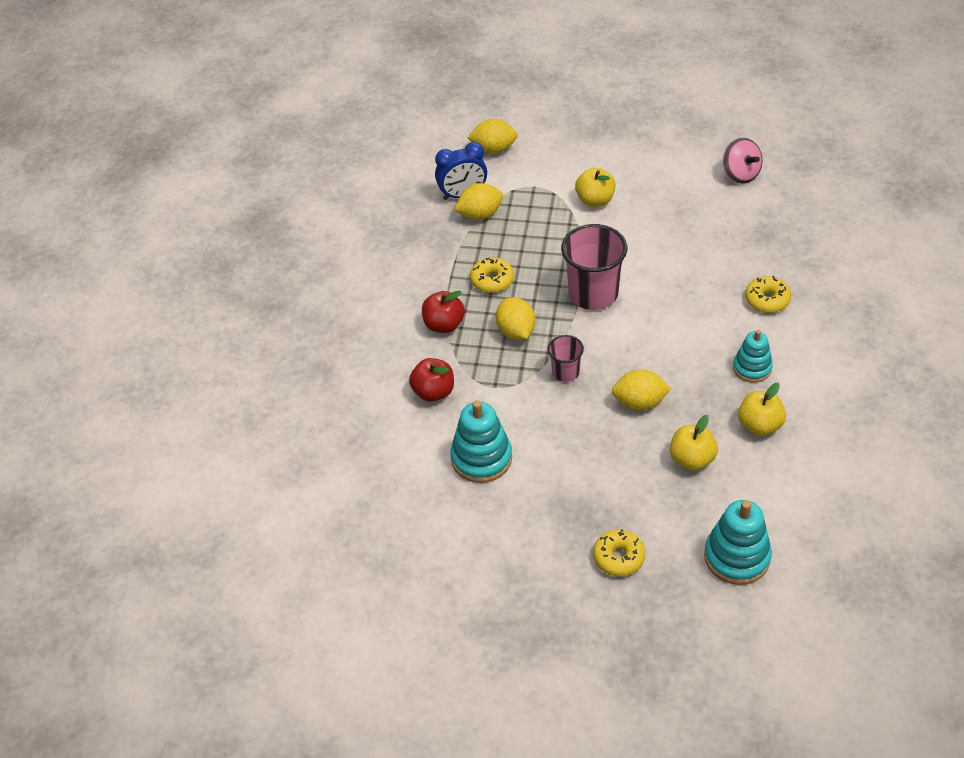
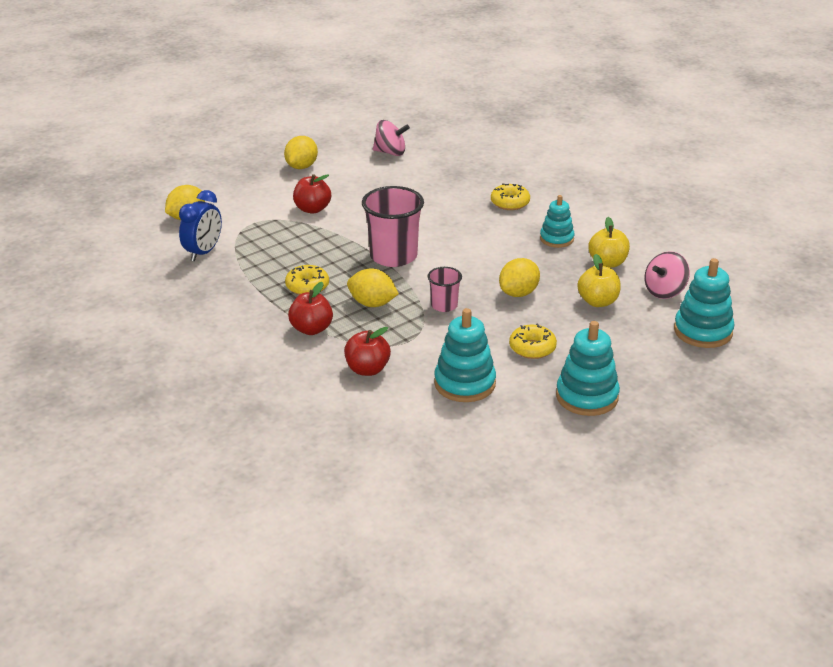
camera: 50 degrees left, 15 degrees down
(480, 214) = (236, 256): yellow lemon -> yellow lemon (301, 167)
(551, 542) = (587, 396): none -> turquoise stacking toy
(595, 200) = (312, 209): yellow apple -> red apple
(618, 557) = (640, 376): yellow donut -> yellow donut (532, 348)
(765, 492) = (664, 291): none -> pink spinning top

